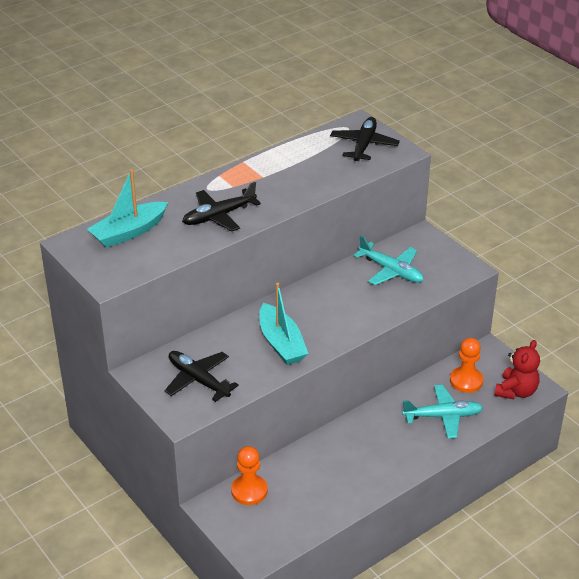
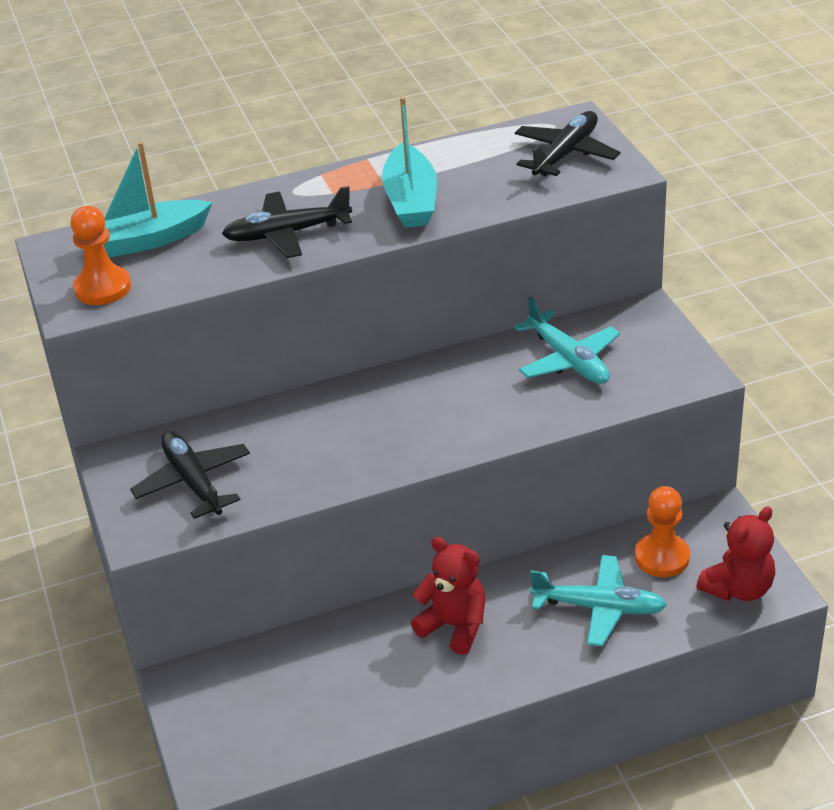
camera: 20 degrees right, 0 degrees up
(249, 491) = (246, 669): orange pawn -> orange pawn (103, 288)
(281, 343) = (344, 446): turquoise boat -> turquoise boat (411, 200)
(363, 442) = (454, 626): none -> red teddy bear

